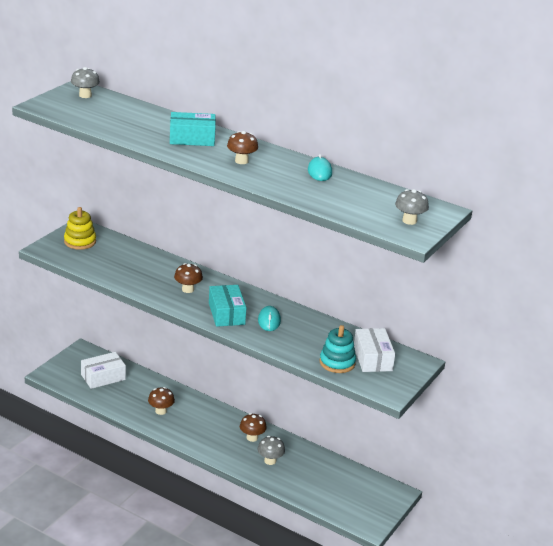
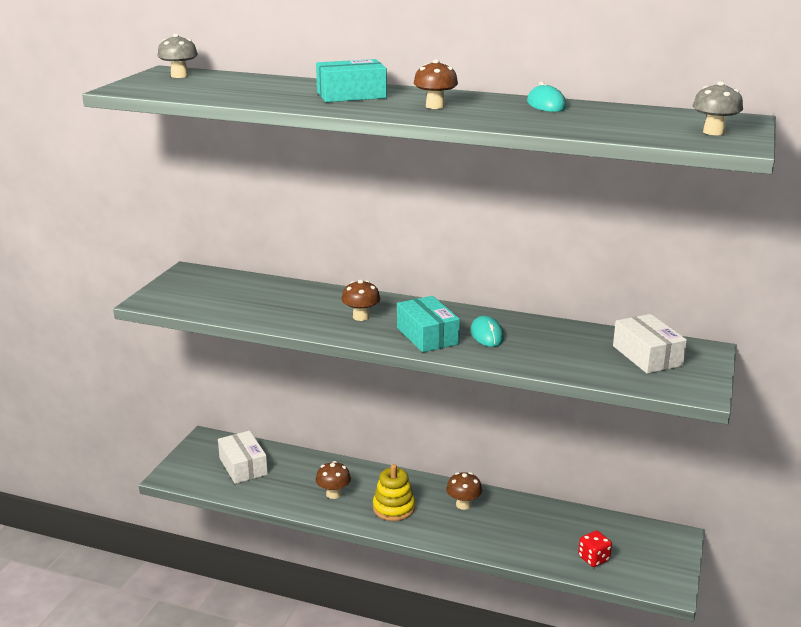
camera: 10 degrees left, 5 degrees down
(80, 241) = (193, 286): yellow stacking toy -> yellow stacking toy (394, 508)
(103, 377) = (243, 466): white box -> white box turned 75 degrees counterclockwise
(270, 461) = (500, 529): grey mushroom -> none
(327, 495) = (593, 559): none -> red dice
(337, 362) = (606, 368): turquoise stacking toy -> none

